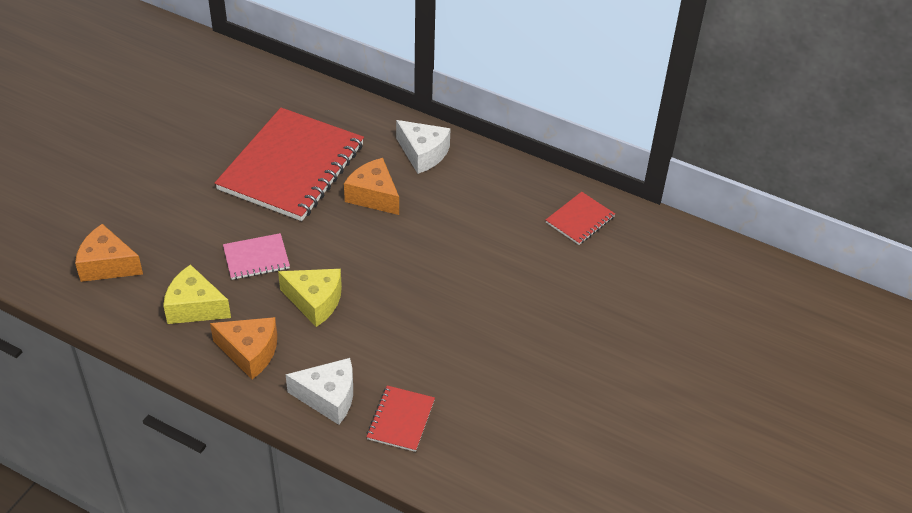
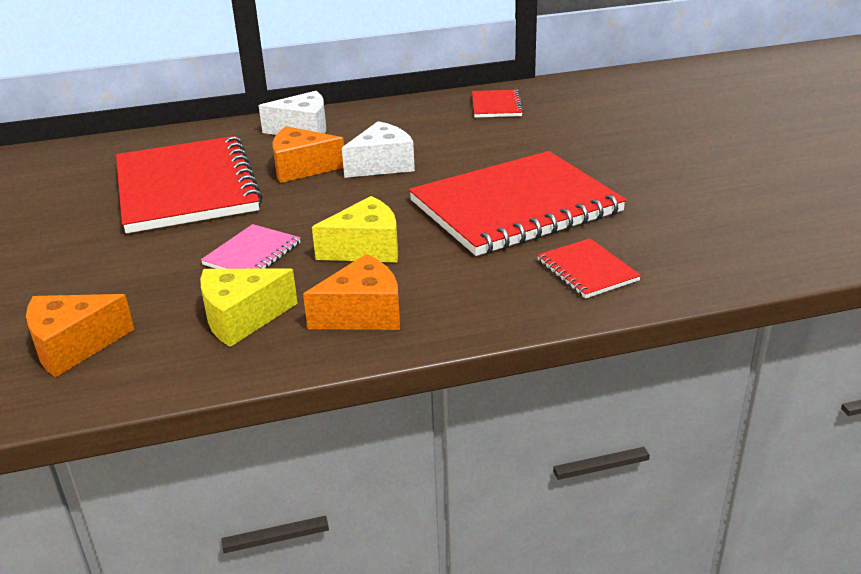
camera: 40 degrees left, 15 degrees down
(328, 397) = (498, 296): white cheese -> white cheese (382, 165)
(441, 333) = (515, 207): none -> red notebook

